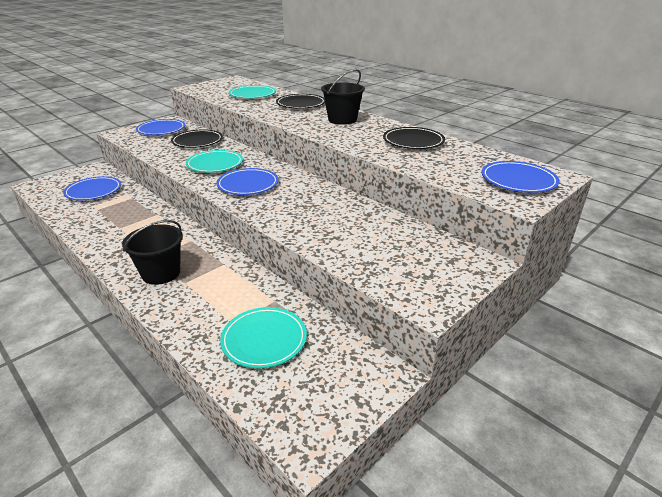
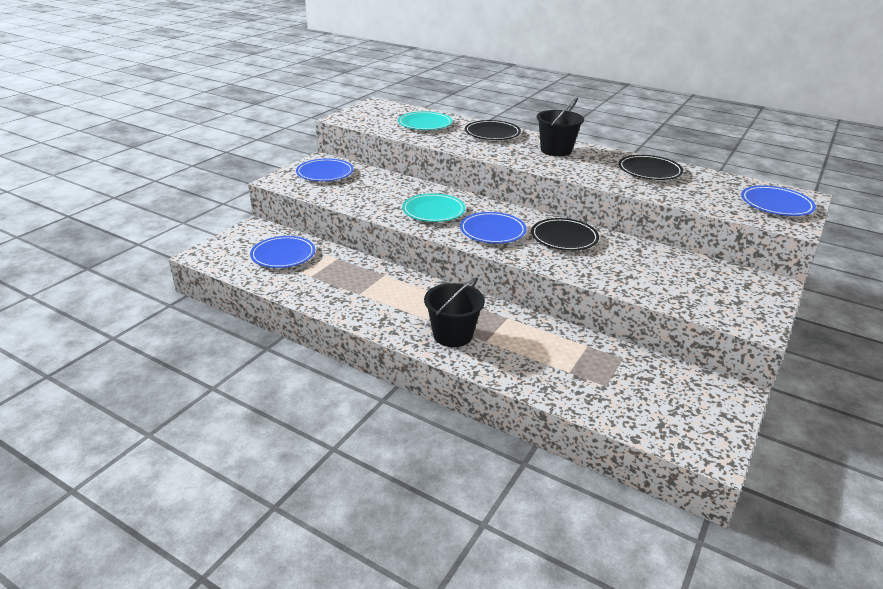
camera: 15 degrees left, 0 degrees up
(197, 141) = (384, 185): black plate -> black plate (564, 238)
(264, 340) = (609, 381): turquoise plate -> none

